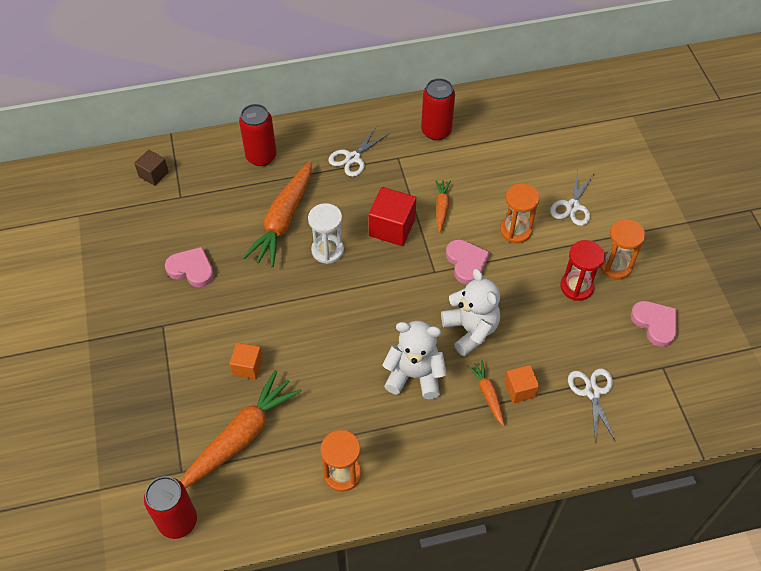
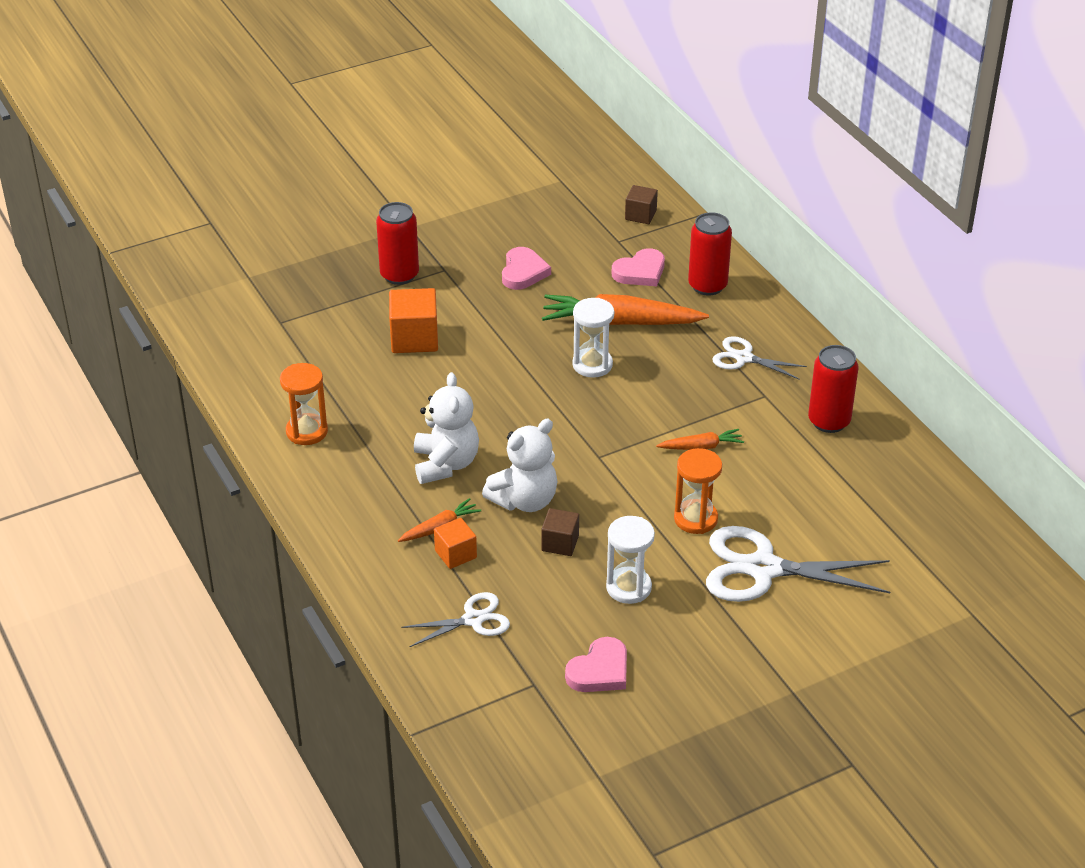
camera: 75 degrees right, 15 degrees down
(178, 521) = (227, 332): red can -> red can (399, 275)
(241, 436) = (330, 352): orange carrot -> none
(247, 367) = (414, 338): orange cube -> orange cube, size x1.64
(392, 227) = (650, 410): red cube -> none
(466, 263) = (624, 482): pink heart -> pink heart (640, 272)
(522, 318) = (560, 543): none -> brown cube
(572, 206) = (763, 568): white scissors -> white scissors, size x1.79
(576, 287) = (628, 587): red hourglass -> white hourglass
(615, 266) = (679, 622): orange hourglass -> none

